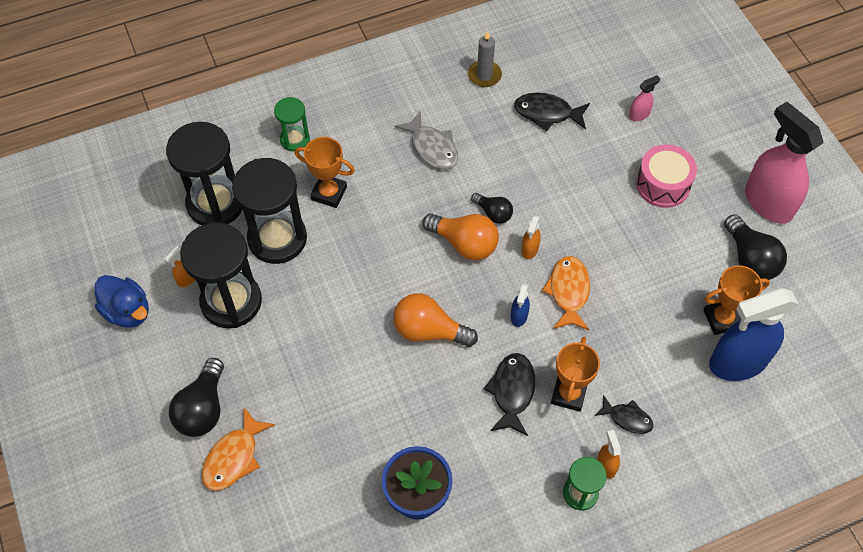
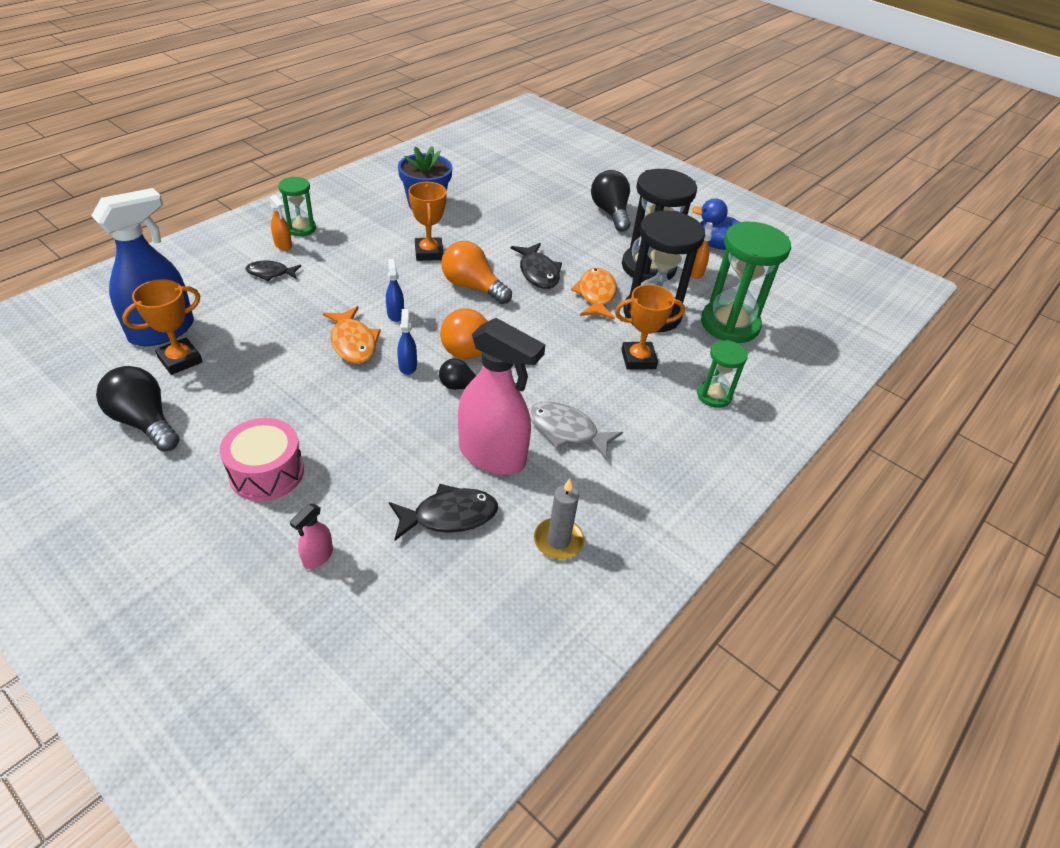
camera: 150 degrees right, 15 degrees down
(215, 203) = (729, 324): black hourglass -> green hourglass
(234, 457) = (567, 197): orange fish -> orange fish (596, 295)
(429, 331) = (472, 287): orange light bulb -> orange light bulb turned 135 degrees counterclockwise
(512, 391) = (379, 267): black fish -> black fish (538, 272)
(529, 249) = (407, 366): orange spray bottle -> blue spray bottle
(569, 394) = (328, 276): orange trophy -> orange trophy (429, 253)
(768, 203) = (116, 492): pink spray bottle -> pink spray bottle (492, 456)

